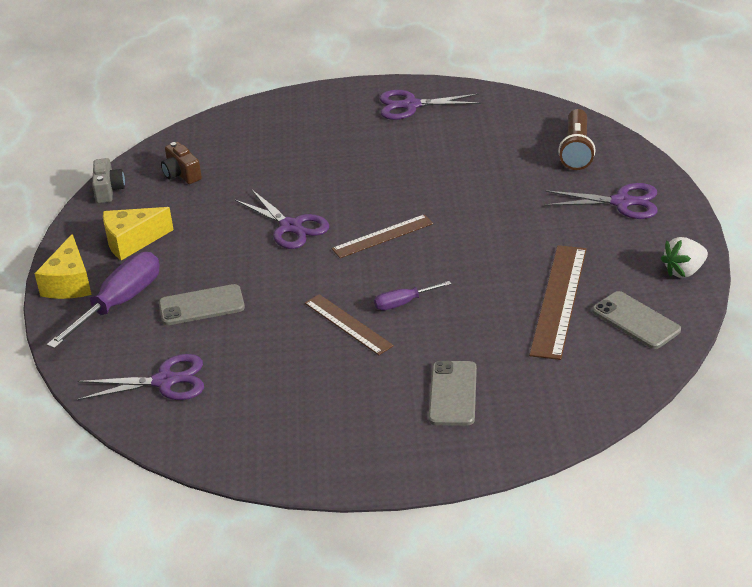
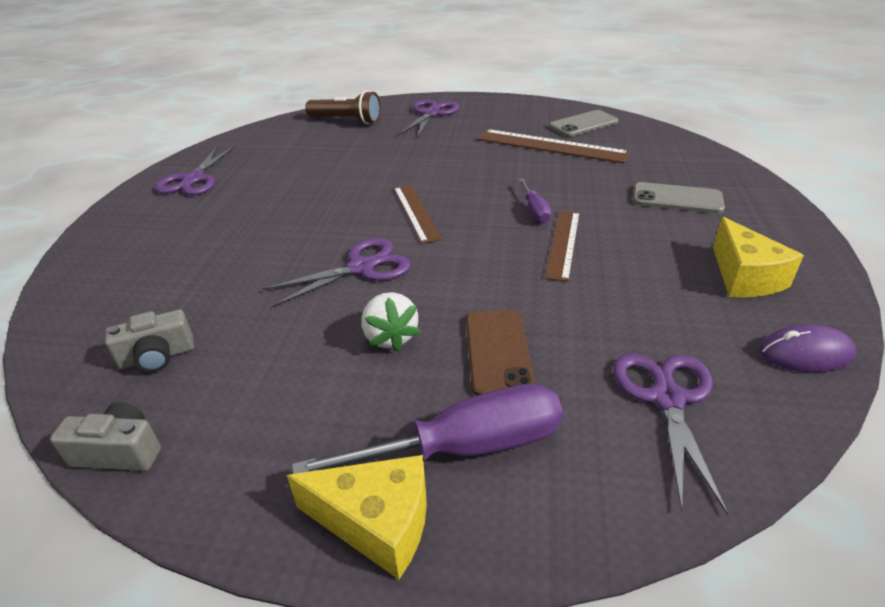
camera: 80 degrees left, 0 degrees up
(119, 303) = (464, 447): purple screwdriver -> purple screwdriver turned 120 degrees clockwise
(132, 241) = (299, 424): yellow cheese -> yellow cheese (744, 277)
(181, 174) = (157, 356): brown camera -> grey camera
(201, 306) = (498, 352): grey phone -> brown phone
(218, 451) = (805, 353): none -> purple mouse
(348, 324) = (563, 243): brown ruler -> brown ruler turned 45 degrees counterclockwise
(684, 271) = (528, 105): white strawberry -> white strawberry (390, 337)

